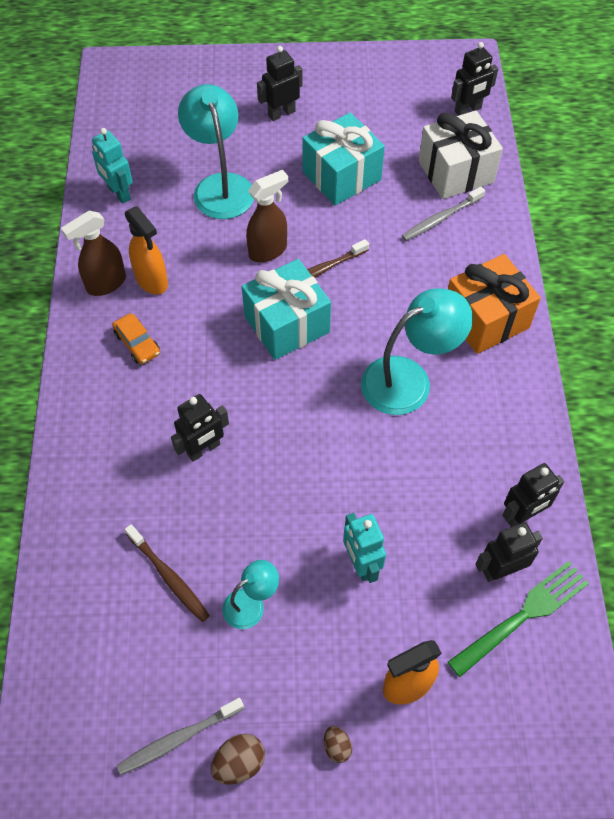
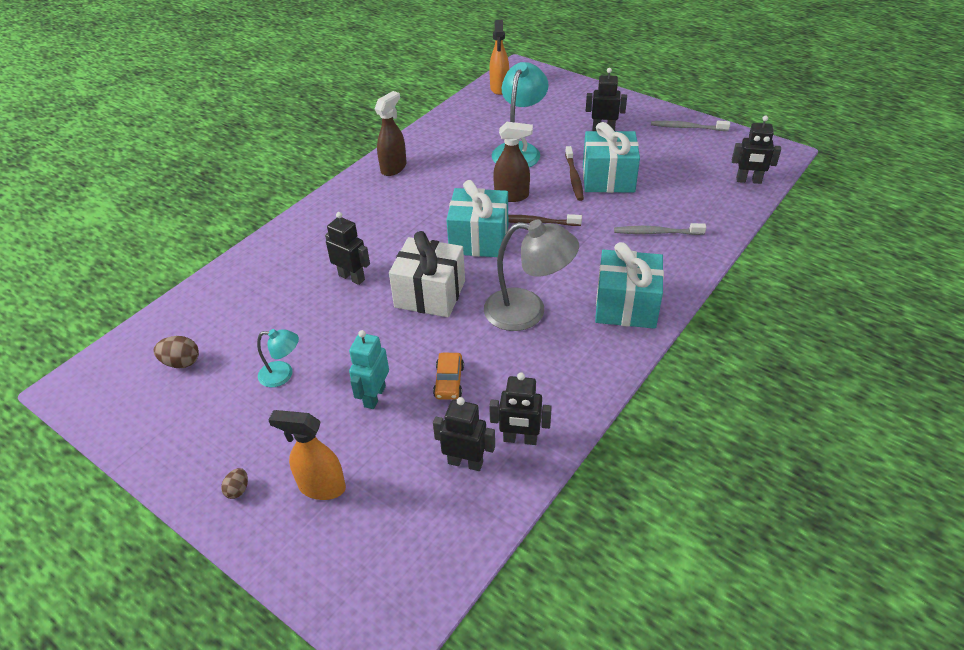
camera: 40 degrees right, 15 degrees down
(106, 284) = (394, 168): brown spray bottle -> brown spray bottle turned 120 degrees clockwise
(118, 193) = (452, 128): turquoise robot -> none
(137, 343) = (377, 205): orange car -> orange car (449, 381)
(152, 281) = (422, 178): orange spray bottle -> orange spray bottle (499, 88)
(169, 577) = (255, 331): brown toothbrush -> brown toothbrush (574, 178)
(178, 738) = (160, 418): grey toothbrush -> grey toothbrush (687, 127)
(203, 449) = (352, 277): black robot -> black robot turned 150 degrees counterclockwise
(239, 763) = (175, 455): brown egg -> brown egg (181, 362)
(409, 379) = (528, 311): turquoise lamp -> grey lamp
(456, 172) = (698, 211): white gift -> white gift (430, 294)
(486, 319) = (626, 306): orange gift -> turquoise gift
(523, 615) = (449, 502): green fork -> none

